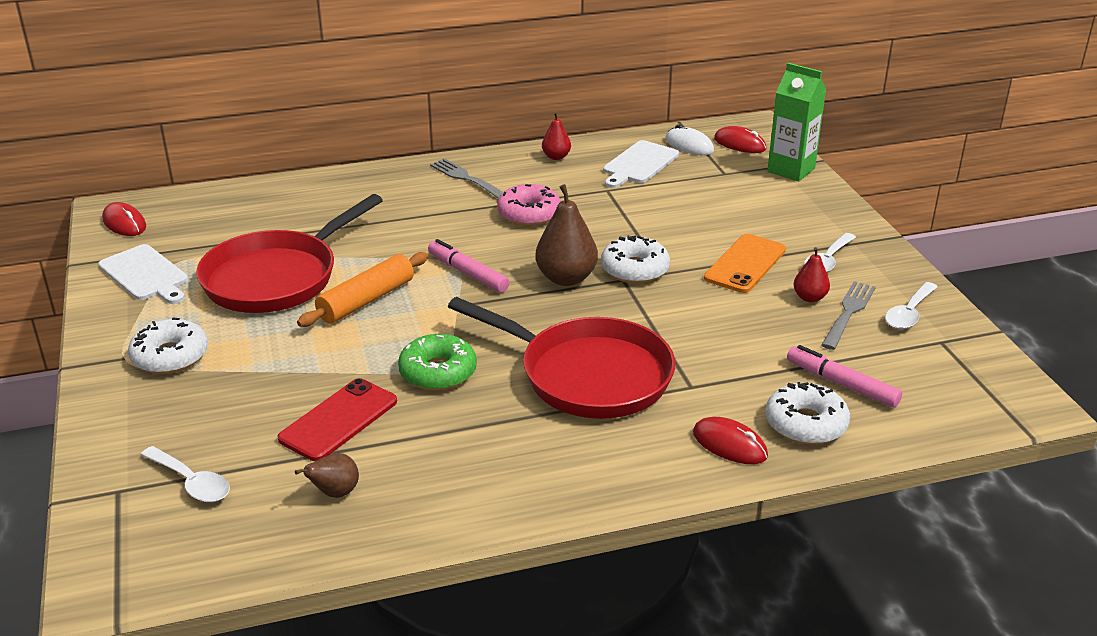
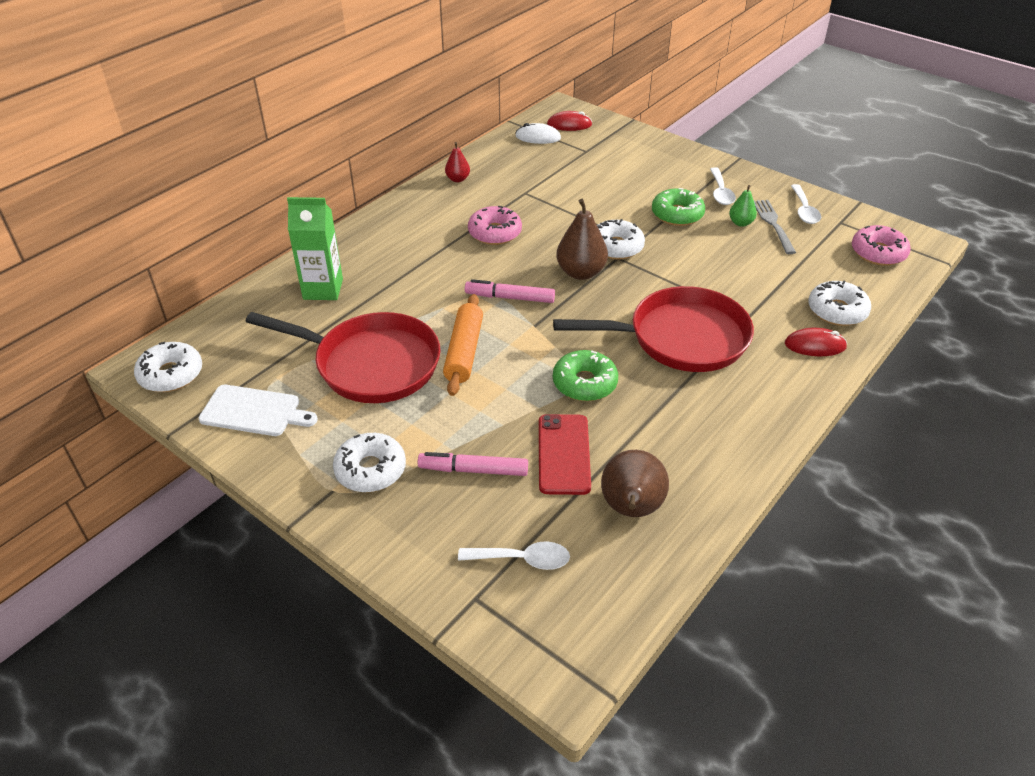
camera: 35 degrees left, 10 degrees up
(124, 223) = (171, 374): red mouse -> white donut
(277, 277) = (370, 364): red pan -> red pan turned 75 degrees counterclockwise
(335, 493) = (631, 509): brown pear -> brown pear, size x1.79
(467, 179) = (415, 221): grey fork -> none
(639, 164) = (522, 164): white cutting board -> none
(745, 264) = (677, 214): orange phone -> green donut
(791, 170) = (624, 133): green carton -> green carton (323, 289)
(809, 298) = (740, 223): red pear -> green pear
(841, 384) = (824, 274): pink marker -> pink marker (473, 470)
(946, 389) = (878, 253): none -> pink donut

